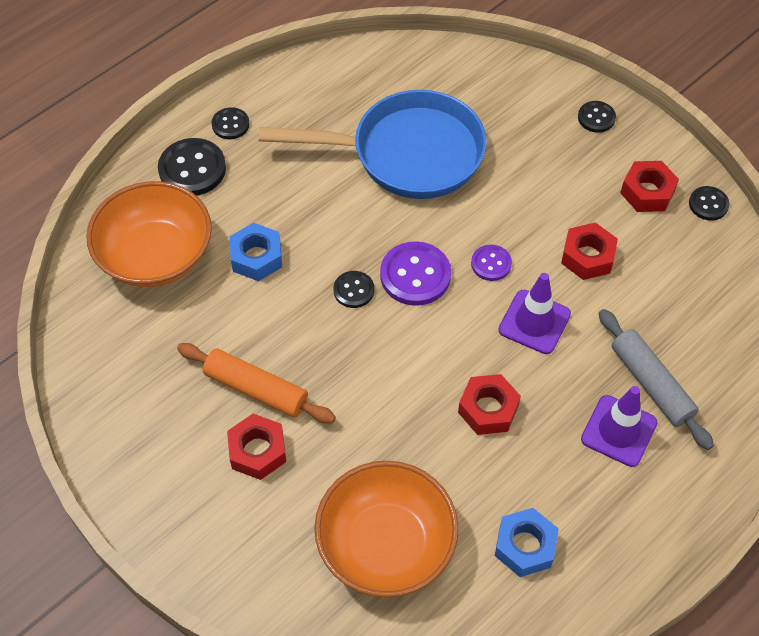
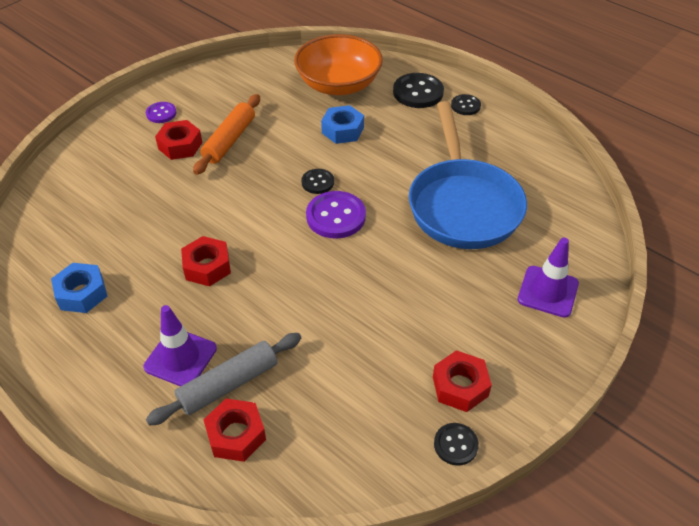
camera: 85 degrees right, 10 degrees down
(386, 544) = (98, 214): orange bowl -> none
(491, 264) = (353, 264): purple button -> purple button (161, 113)
(534, 322) = (294, 295): purple traffic cone -> purple traffic cone (548, 291)
(587, 257) = (370, 334): red nut -> red nut (236, 435)
(596, 118) = (549, 342): black button -> none

